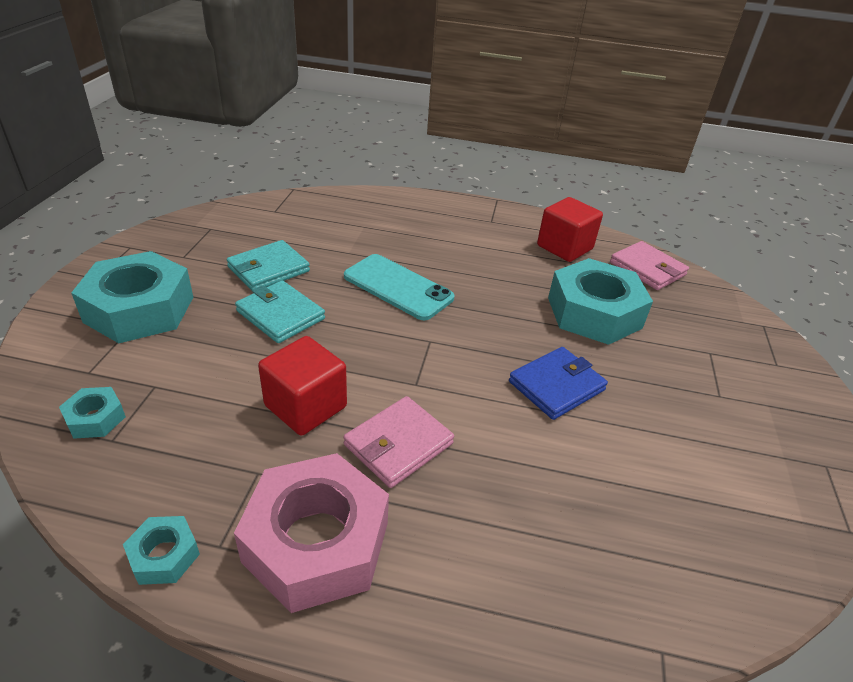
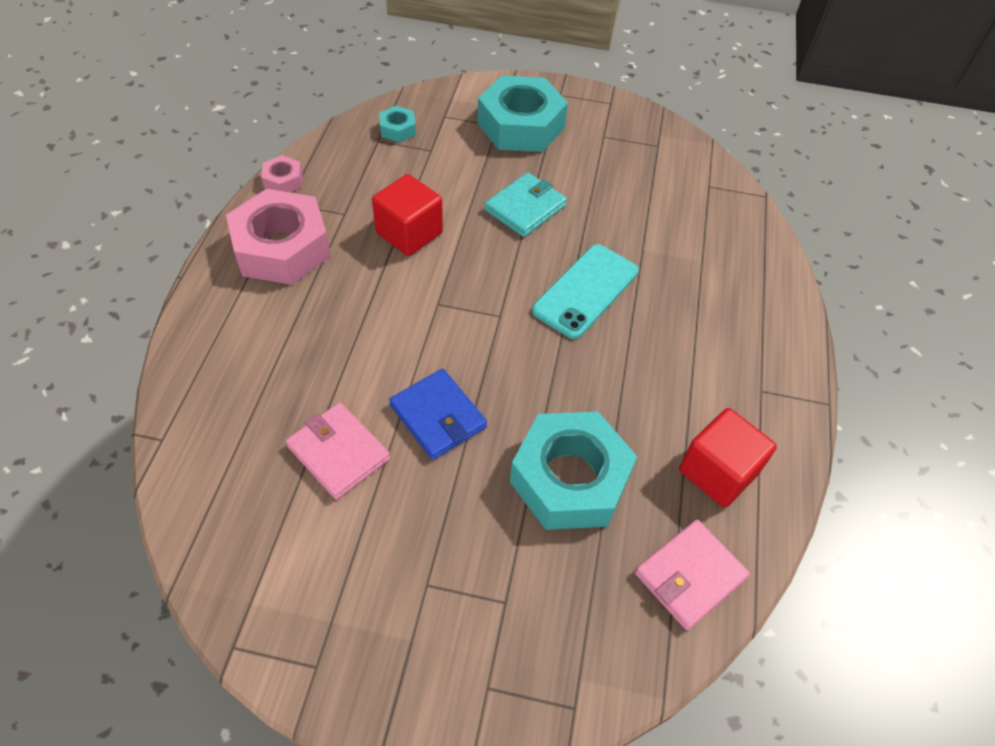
camera: 90 degrees right, 15 degrees up
(164, 555) = (283, 180): turquoise nut -> pink nut
(268, 269) = (596, 193): turquoise wallet -> none
(398, 444) = (366, 291): pink wallet -> pink wallet (338, 452)

